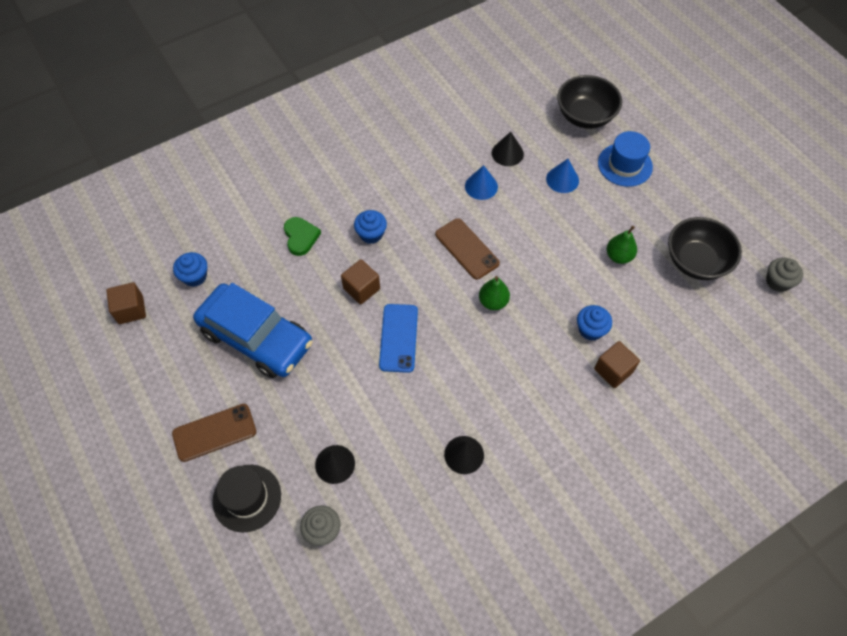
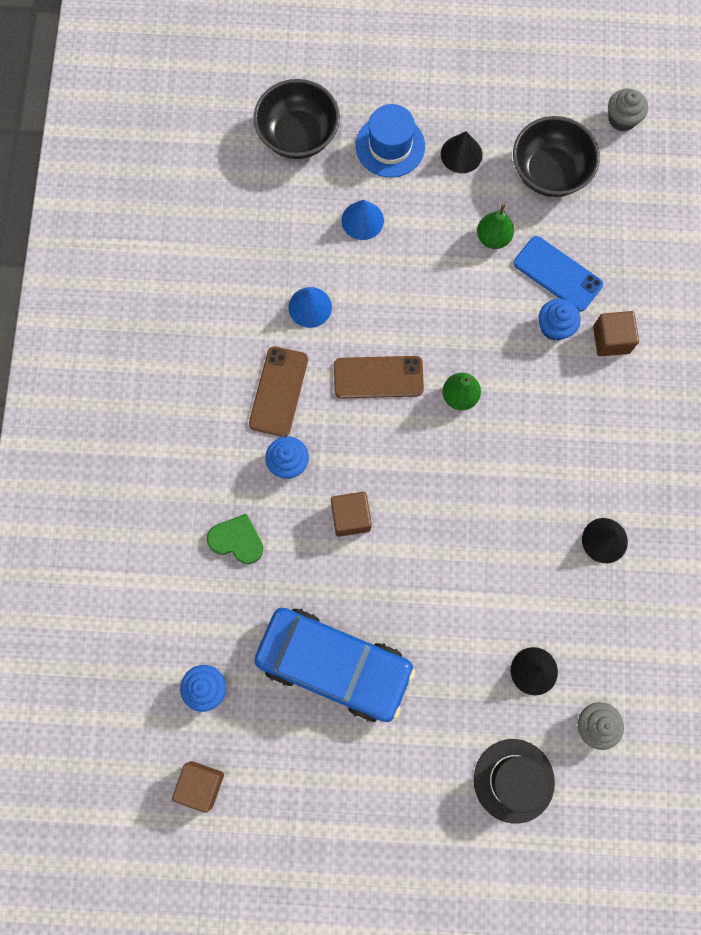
camera: 55 degrees left, 15 degrees up
(214, 432) = (419, 773): brown phone -> brown phone (278, 391)
(256, 337) = (334, 665): blue car -> blue car turned 45 degrees clockwise
(399, 338) = (436, 518): blue phone -> blue phone (557, 274)
(507, 153) = (287, 249): black cone -> black cone (461, 154)

